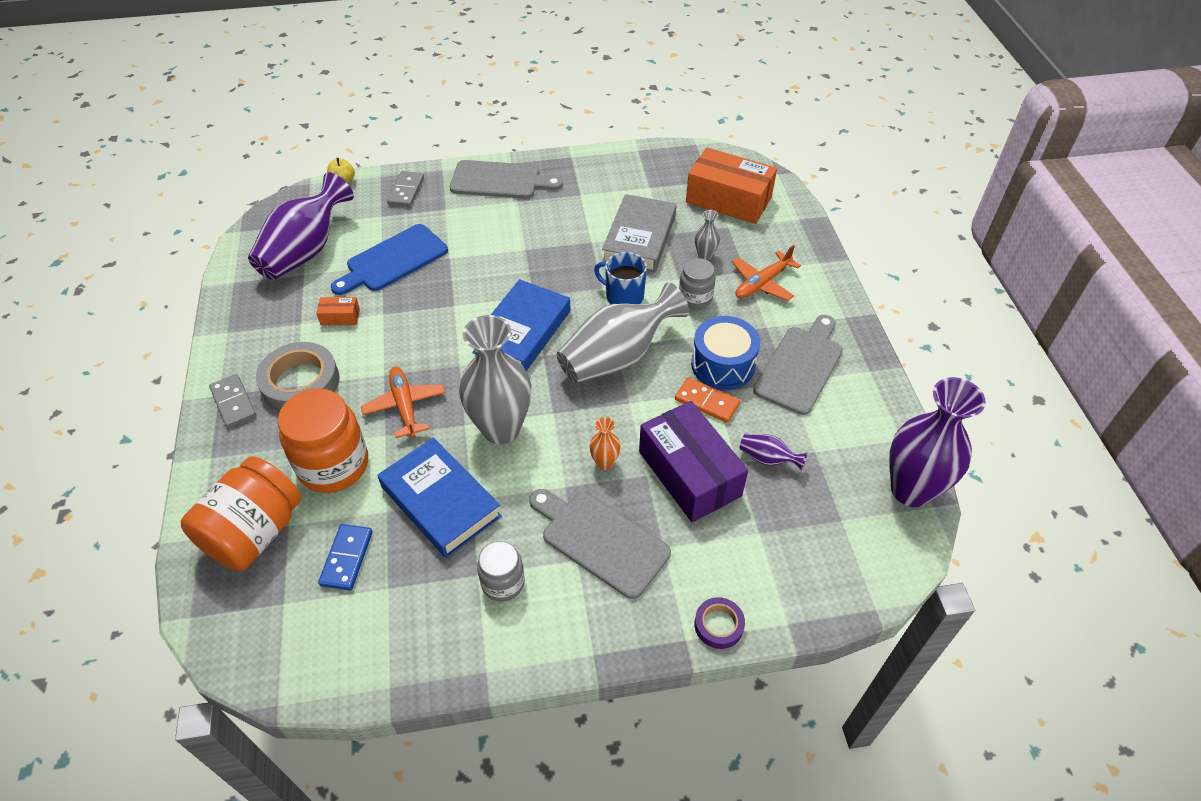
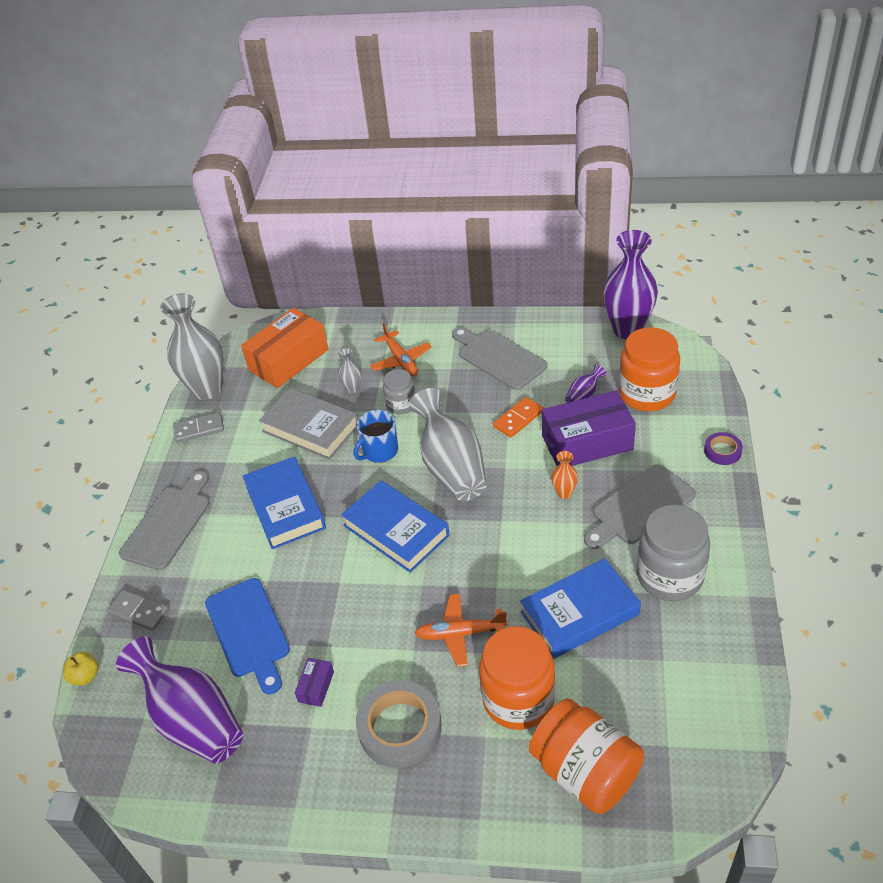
camera: 70 degrees left, 5 degrees down
(233, 402) = (408, 796): grey domino -> grey domino (199, 429)
(340, 317) = (316, 686): orange box -> purple box
(346, 558) = (628, 691): blue domino -> none
(501, 429) = (509, 560): grey vase -> grey vase (207, 389)
(503, 582) = (669, 576): grey jar -> grey jar, size x1.80
(535, 247) = (285, 507): none -> blue book
(723, 365) = (482, 402): blue drum -> none
(795, 526) = (646, 394): none -> orange jar

